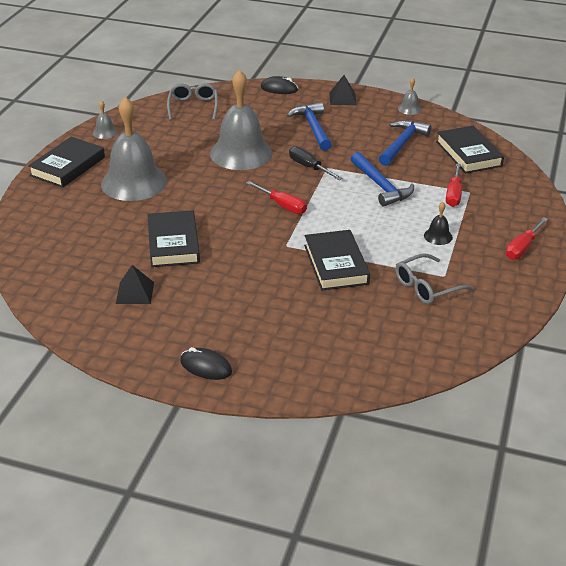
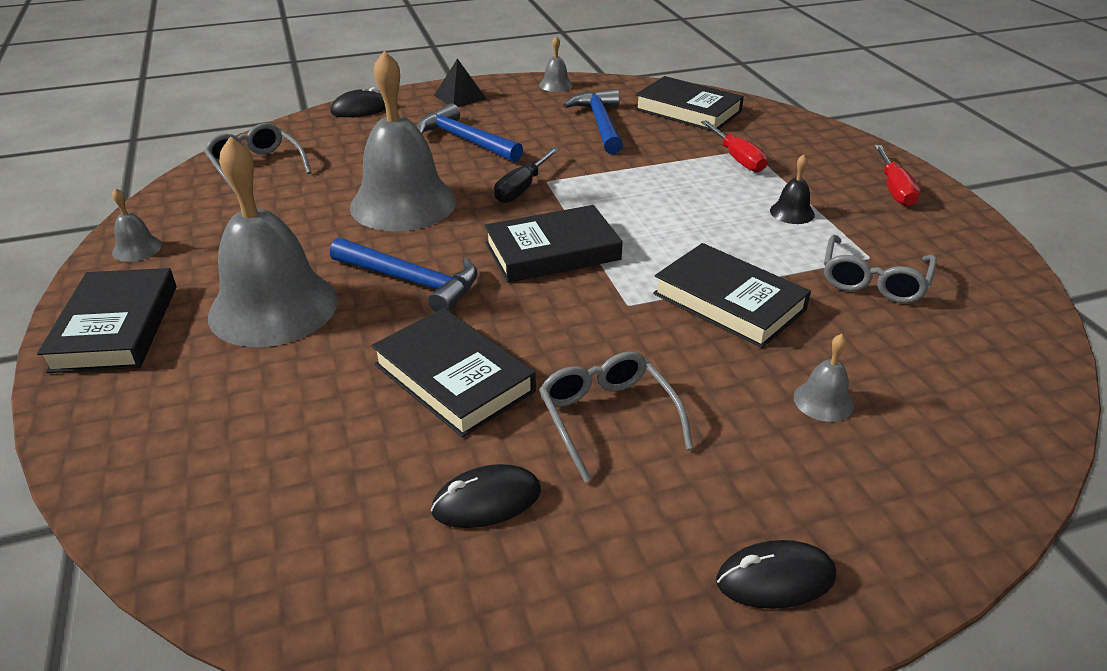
camera: 35 degrees left, 0 degrees up
(135, 292) = (487, 501): black pyramid -> black mouse
(215, 286) = (608, 419): none -> grey glasses
(283, 206) = (552, 251): red screwdriver -> black book
(308, 167) = (521, 189): black screwdriver -> black screwdriver turned 75 degrees counterclockwise
(317, 322) = (823, 401): none -> grey bell
(381, 186) = (643, 179): blue hammer -> blue hammer (412, 281)

